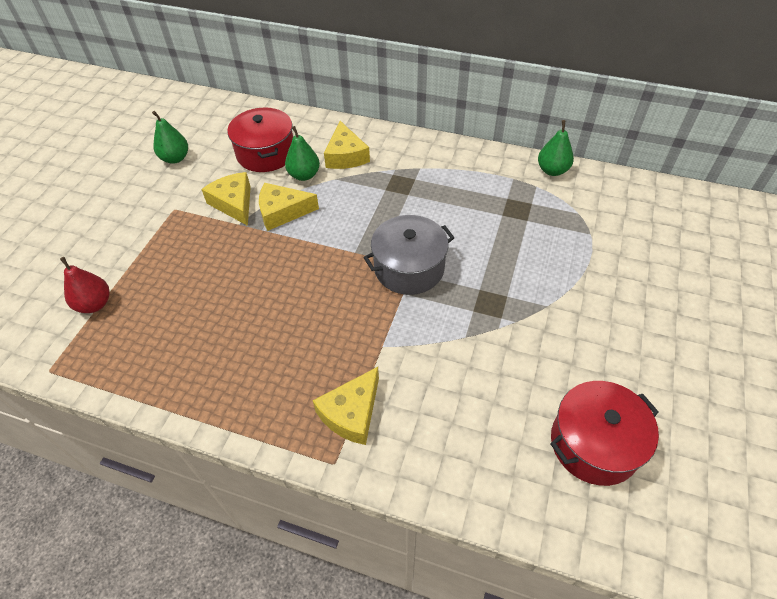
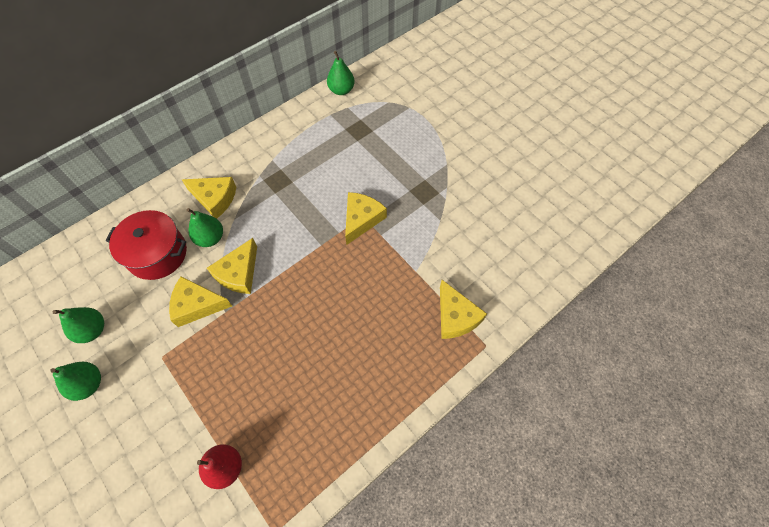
camera: 60 degrees left, 10 degrees up
(129, 182) = (88, 384): none -> green pear
(409, 268) = (361, 219): grey pot -> yellow cheese
(594, 443) = (549, 202): red pot -> none

